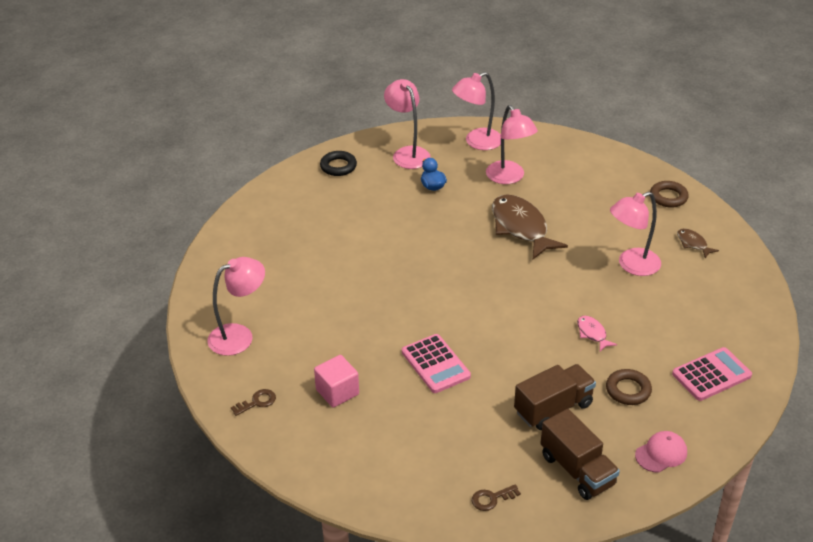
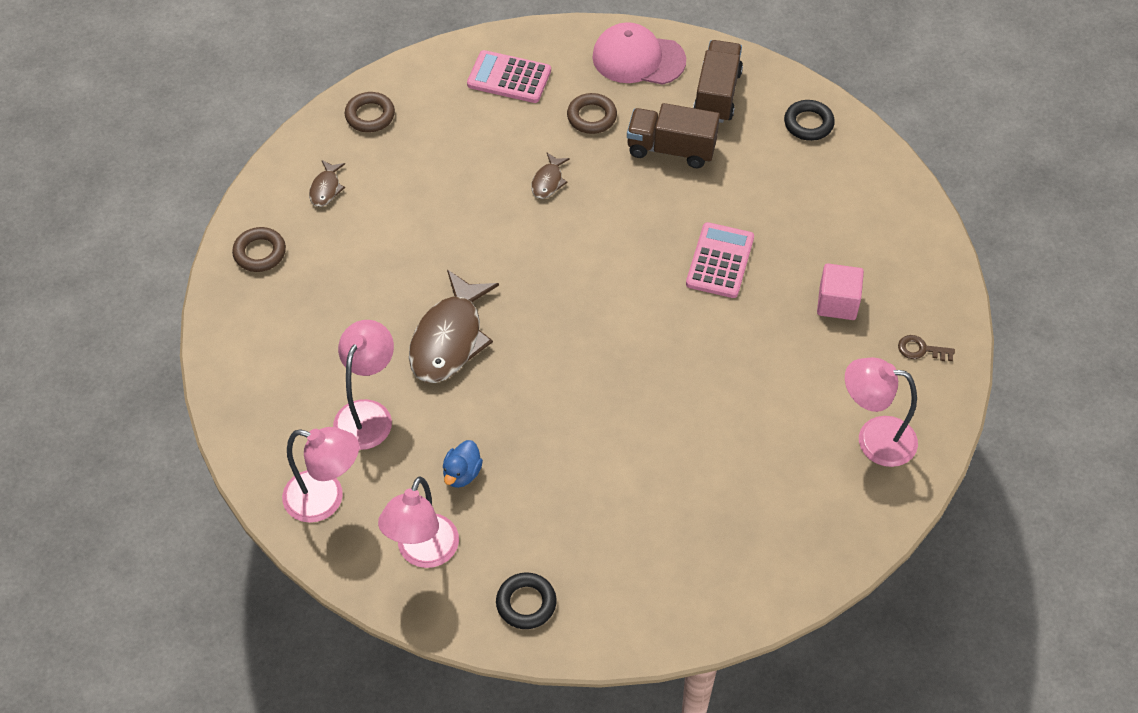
camera: 135 degrees left, 15 degrees up
(491, 499) = (808, 124): brown key -> black ring
(592, 333) = (548, 181): pink fish -> brown fish
(631, 265) = (414, 213): pink lamp -> none
(661, 453) = (638, 59): pink cap -> pink cap, size x1.67
(741, 293) = (370, 115): none -> brown ring

